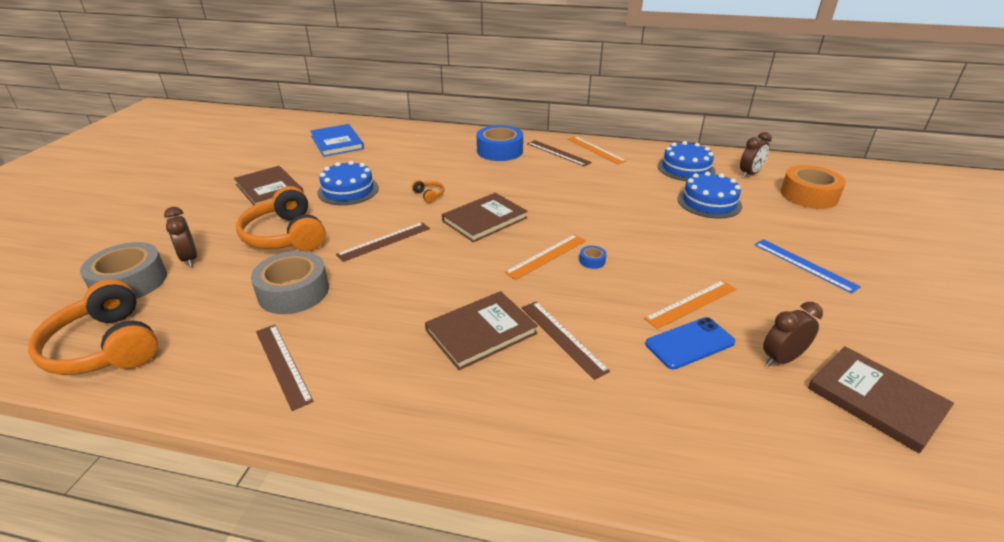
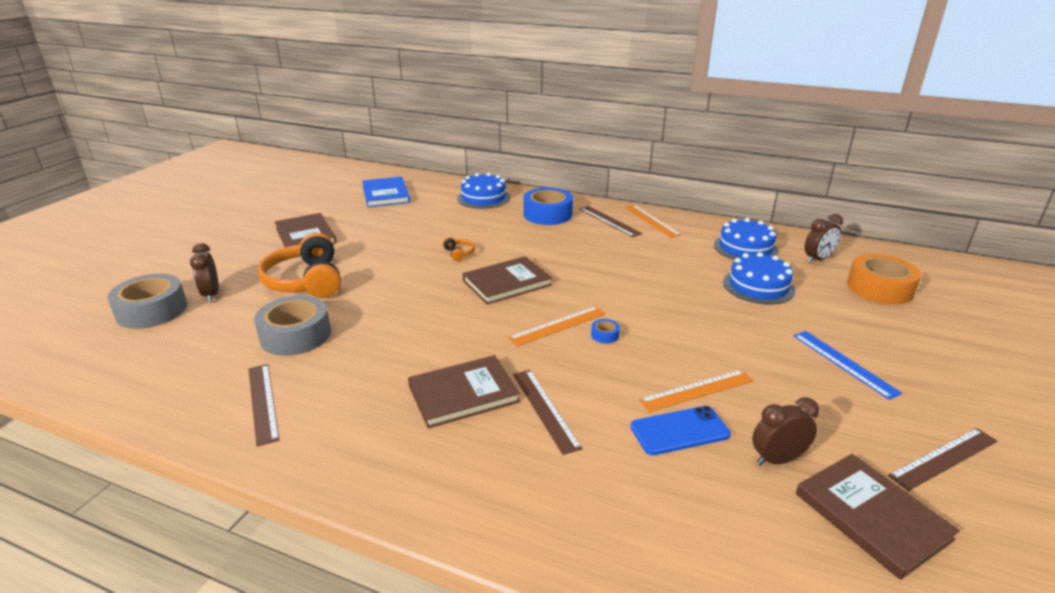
camera: 10 degrees right, 5 degrees down
(106, 346) = (113, 367): orange headphones -> none
(348, 190) = (380, 242): blue cake -> blue cake (483, 198)
(384, 241) = (399, 295): brown ruler -> brown ruler (944, 458)

